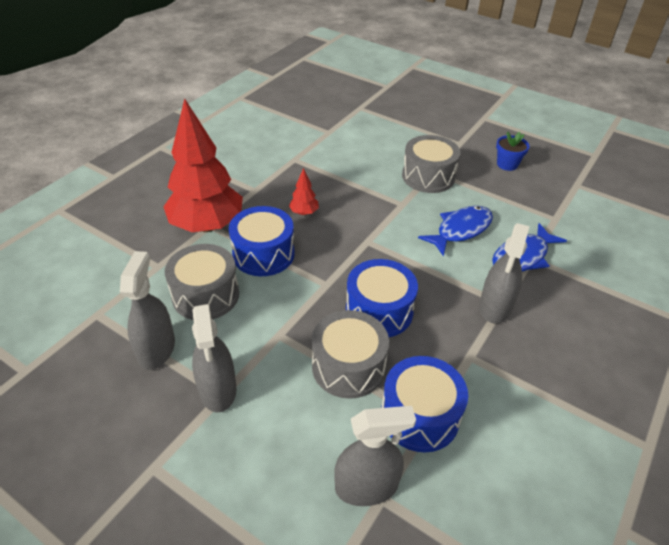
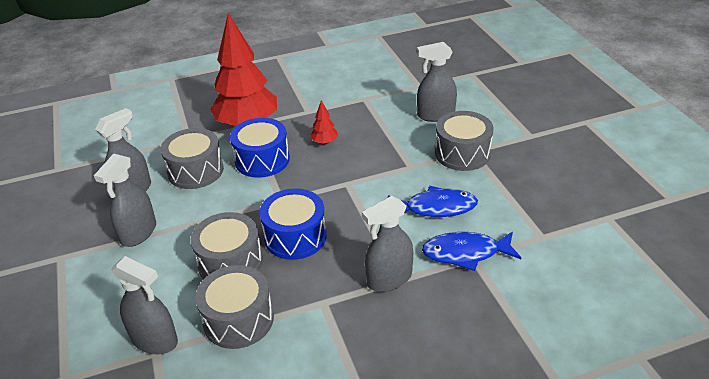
camera: 40 degrees right, 5 degrees down
(371, 152) = (435, 115): none -> grey spray bottle
(420, 415) = (238, 319): blue drum -> grey drum
(507, 164) = (555, 171): blue flower pot -> none

